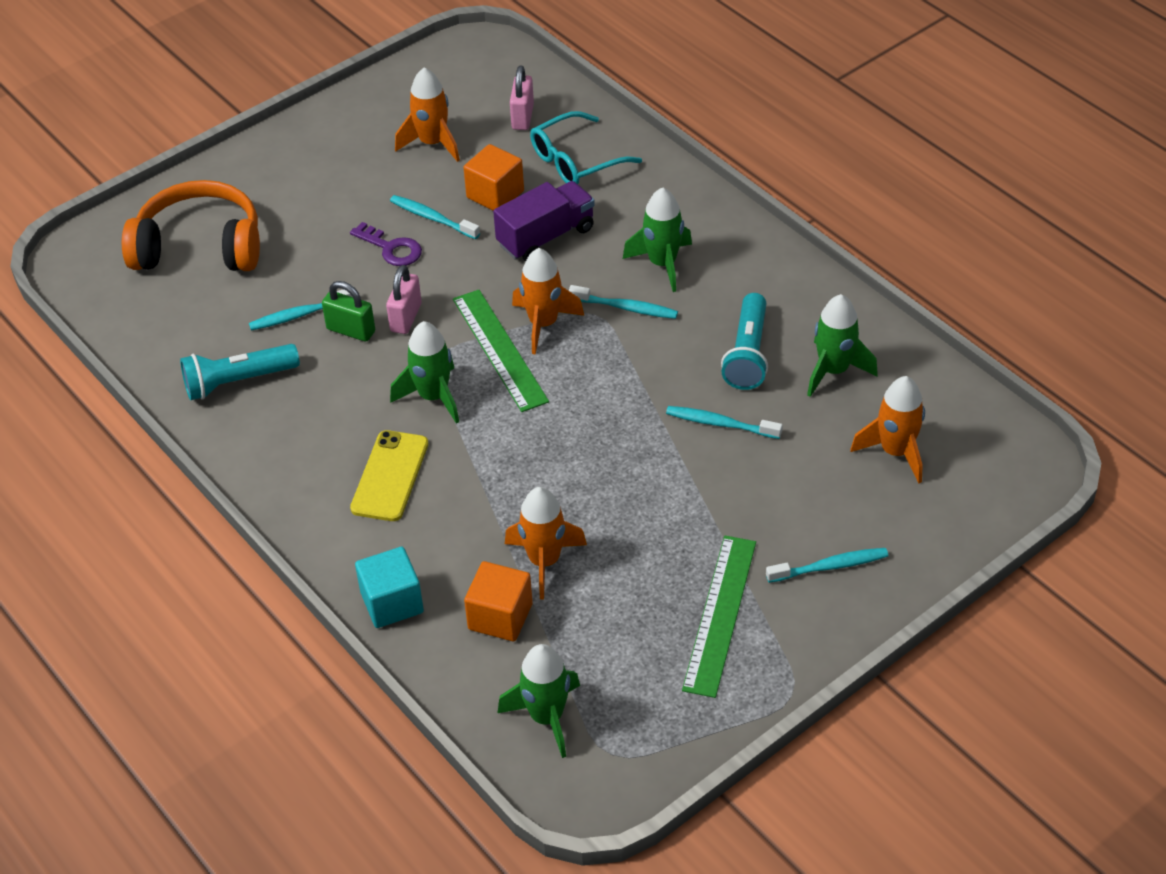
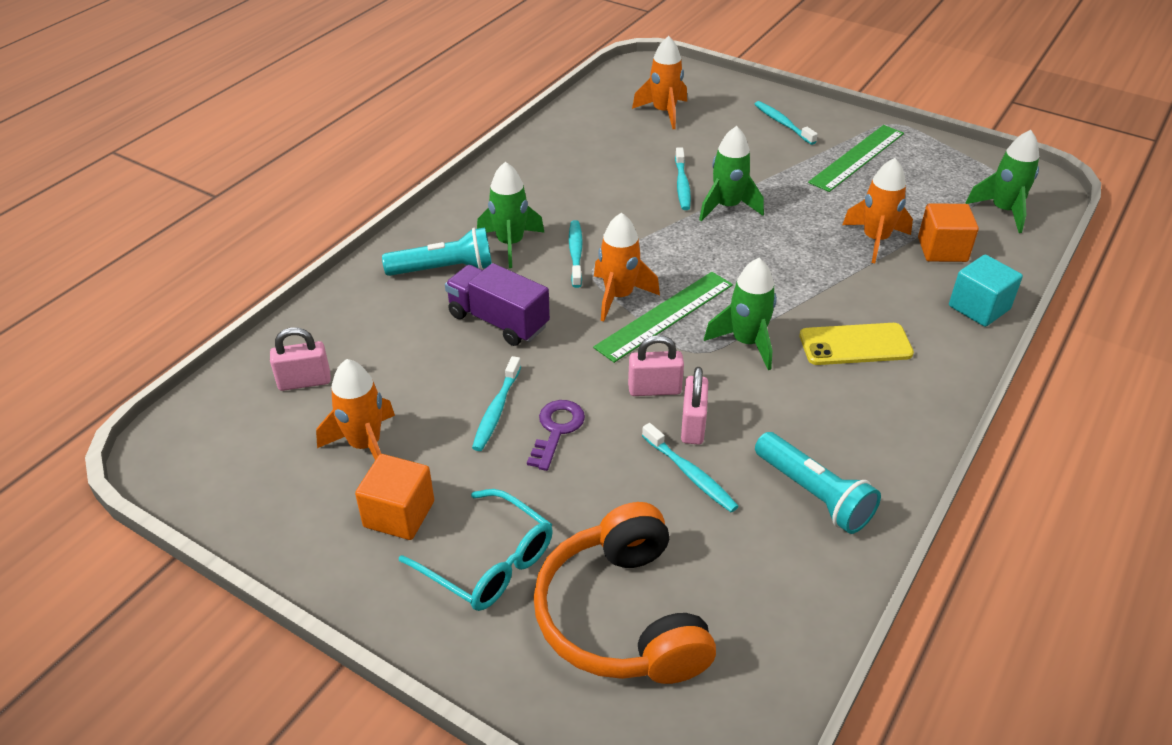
camera: 110 degrees left, 5 degrees down
(351, 330) = (693, 425): green padlock -> pink padlock
(495, 194) = (443, 371): orange cube -> orange cube (399, 514)
(576, 160) = (374, 325): turquoise glasses -> turquoise glasses (488, 562)
(720, 614) = (857, 157): green ruler -> green ruler turned 45 degrees counterclockwise
(747, 354) = (600, 184): turquoise flashlight -> turquoise flashlight (444, 269)
(833, 370) = (598, 145): green rocket -> green rocket (727, 207)

